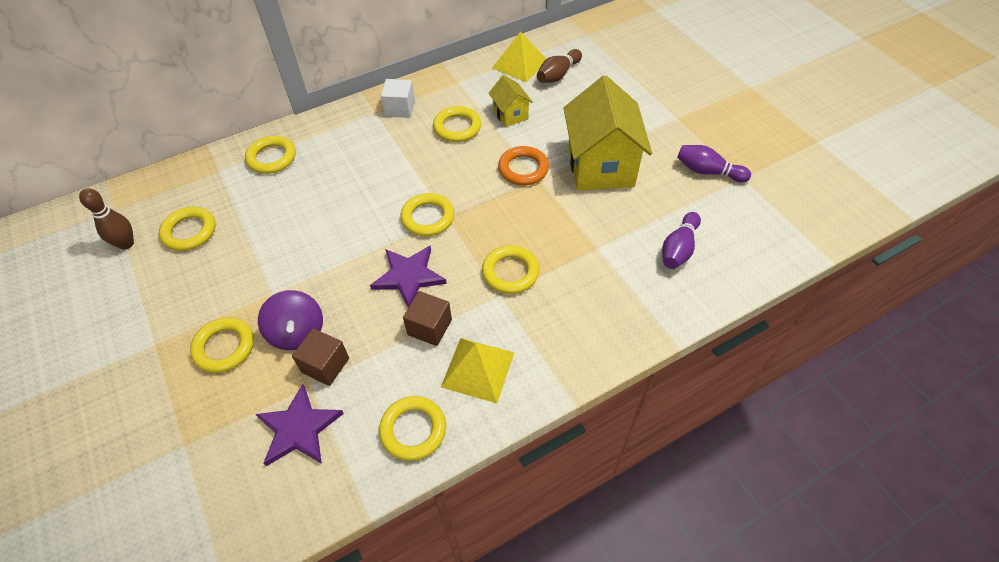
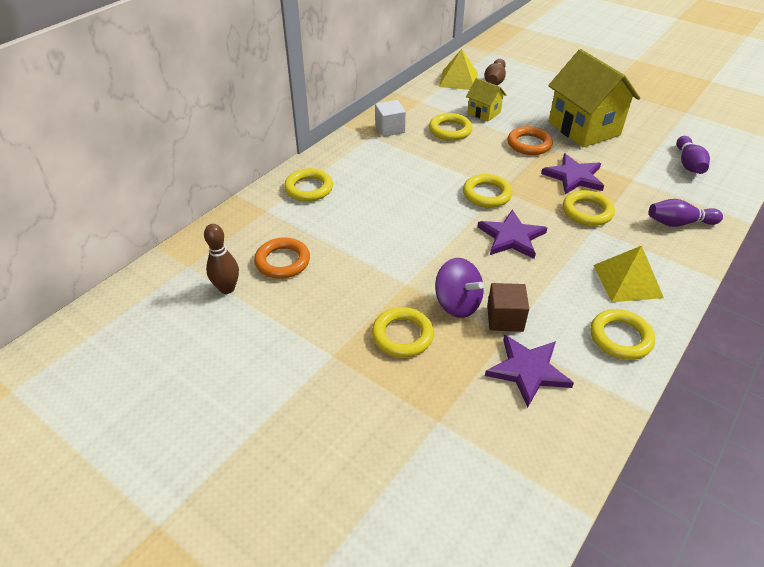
camera: 25 degrees left, 10 degrees down
(189, 231) = (283, 261): yellow ring -> orange ring
(429, 327) = (562, 265): brown cube -> none
(535, 224) = (574, 177): none -> purple star
(708, 171) = (660, 114): purple bowling pin -> purple bowling pin (679, 223)

